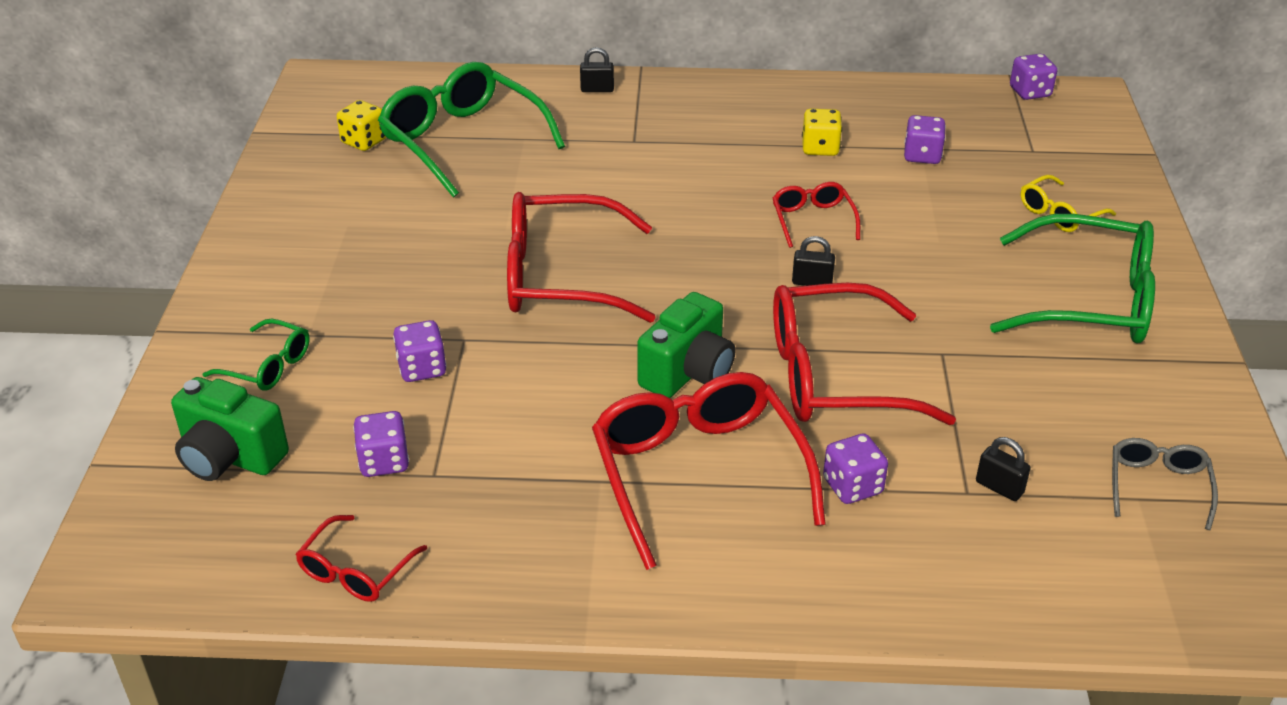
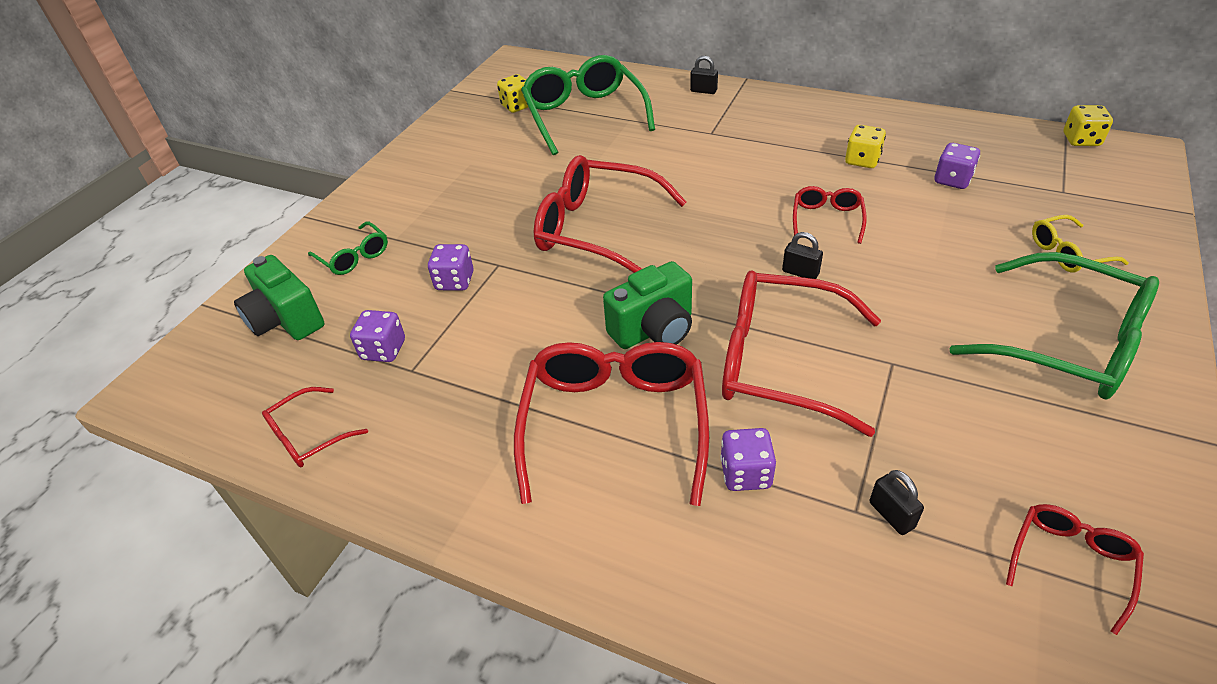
camera: 25 degrees right, 5 degrees up
(1030, 92) = (1081, 140): purple dice -> yellow dice
(1157, 486) = (1070, 563): grey glasses -> red glasses

